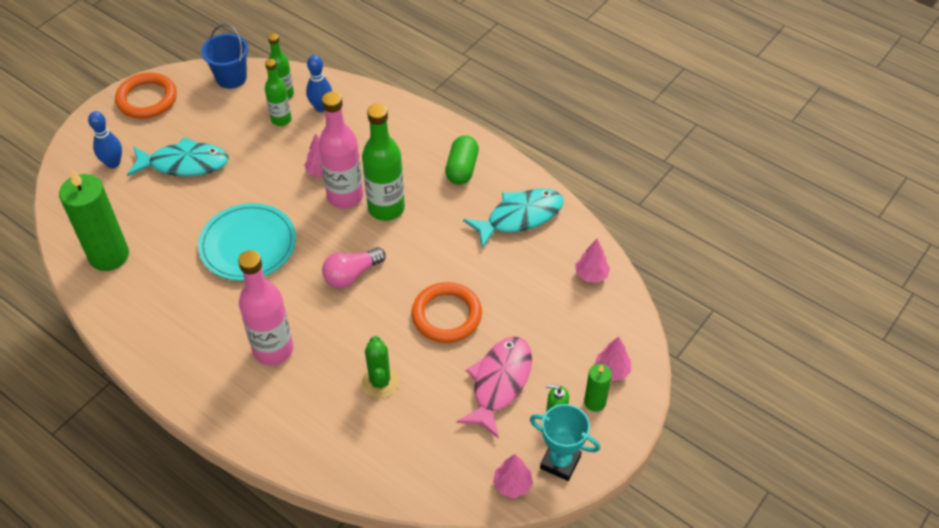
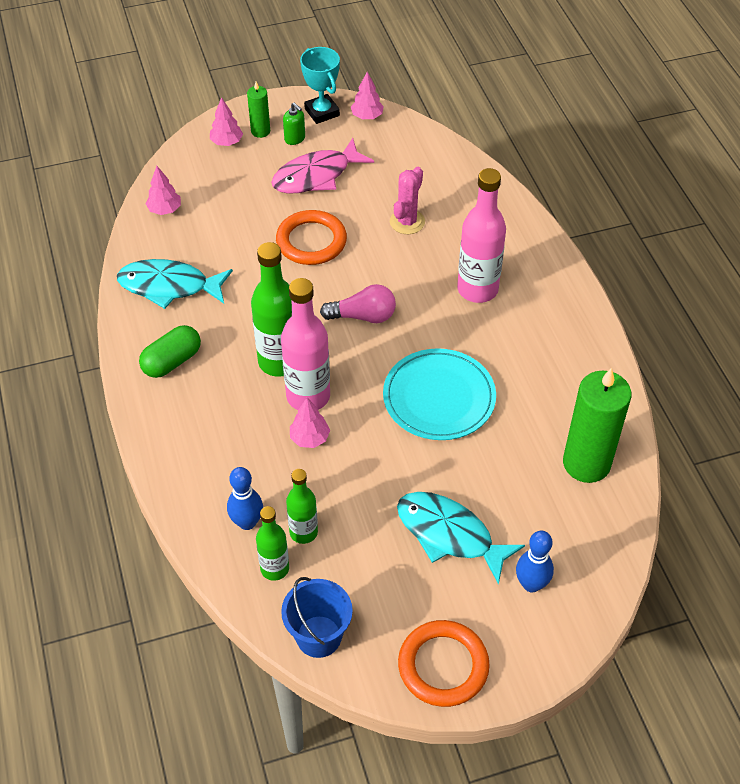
camera: 145 degrees left, 0 degrees up
(380, 382) = (407, 222): green cactus -> pink cactus

